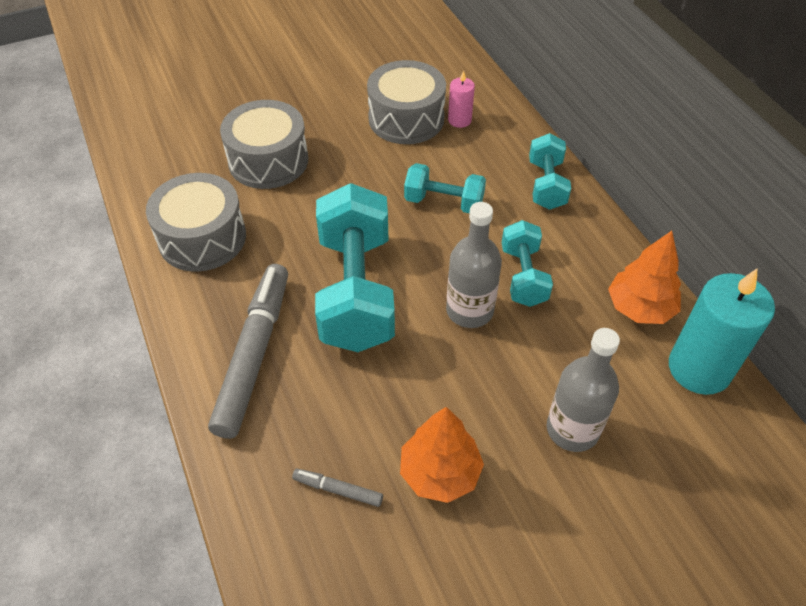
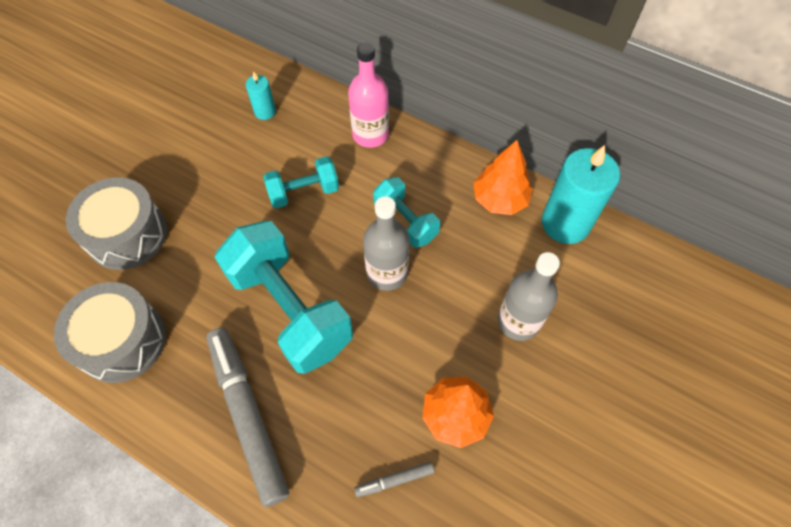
camera: 35 degrees left, 10 degrees up
(406, 118) = (220, 132): grey drum -> none
(459, 120) = (265, 111): pink candle -> turquoise candle
(546, 185) = (370, 134): turquoise dumbbell -> pink bottle

